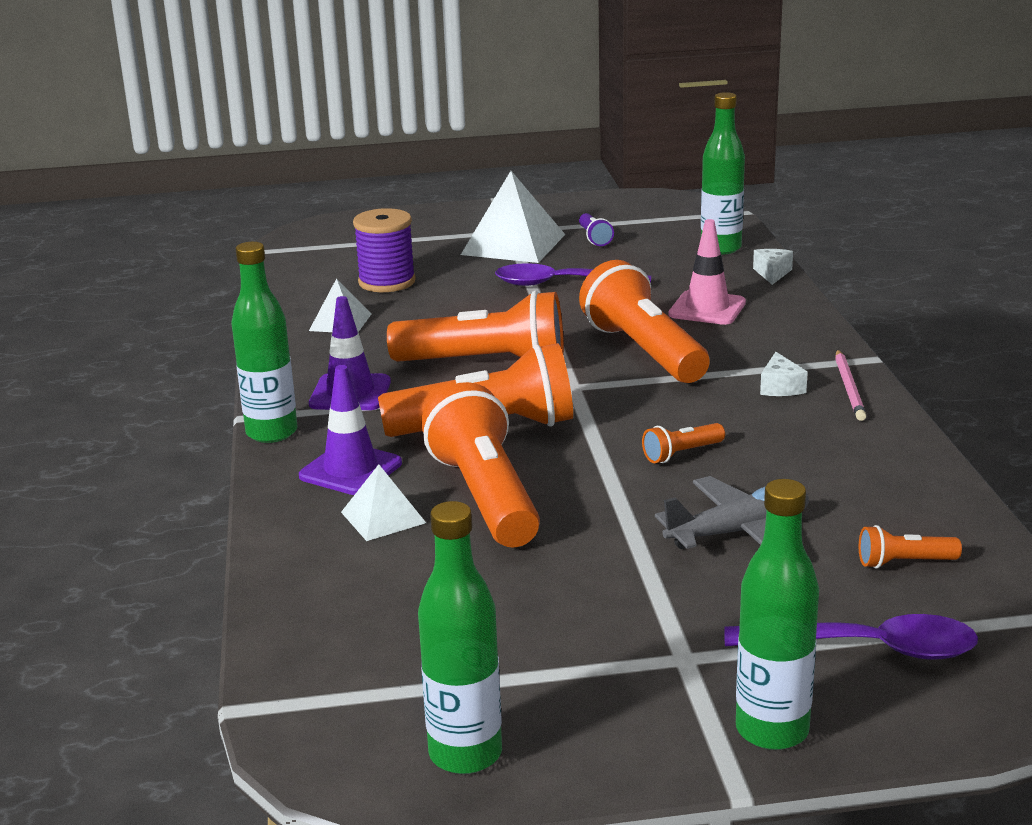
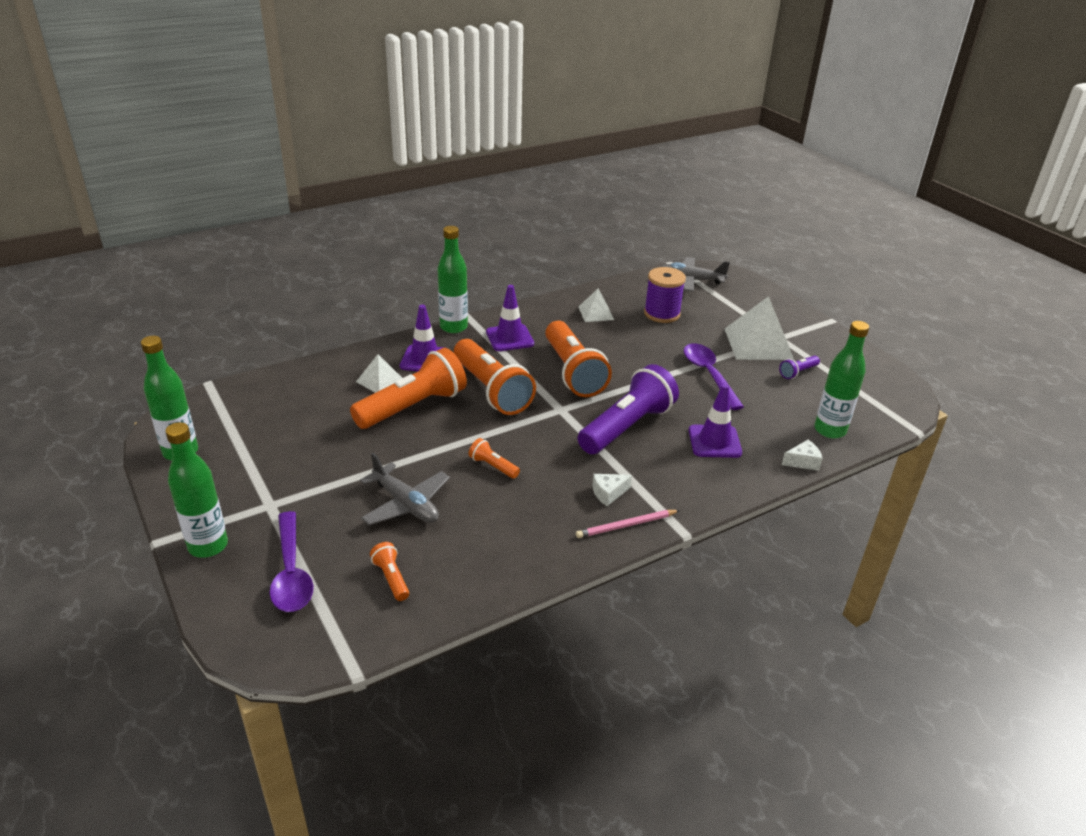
camera: 65 degrees right, 10 degrees up
(317, 249) = (690, 280): none -> grey plane
(644, 351) = (627, 427): orange flashlight -> purple flashlight
(707, 309) = (714, 441): pink traffic cone -> purple traffic cone

